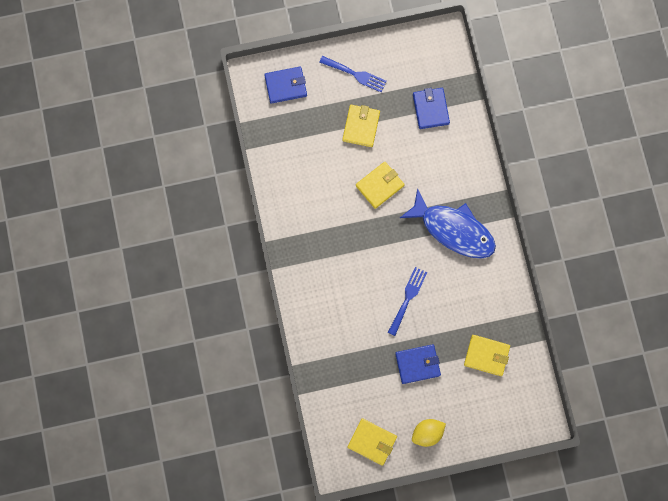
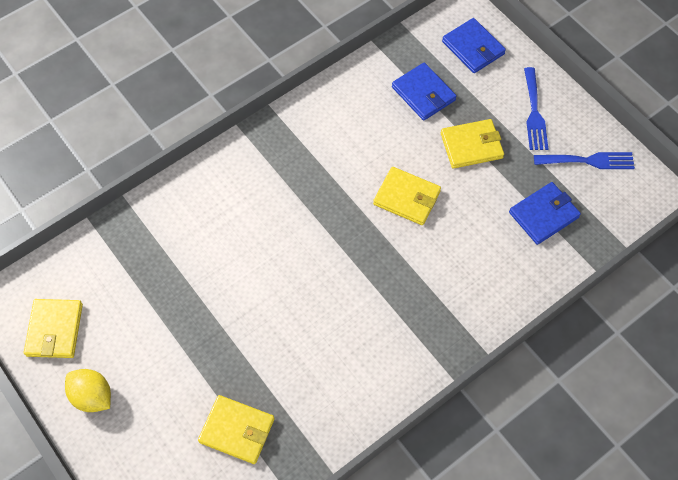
camera: 65 degrees right, 15 degrees down
(408, 298) = (272, 293): blue fork -> blue fork (589, 161)
(417, 364) = (186, 343): blue wallet -> blue wallet (423, 93)
(453, 229) = (396, 311): blue fish -> none
(486, 355) = (237, 430): yellow wallet -> yellow wallet turned 60 degrees counterclockwise

